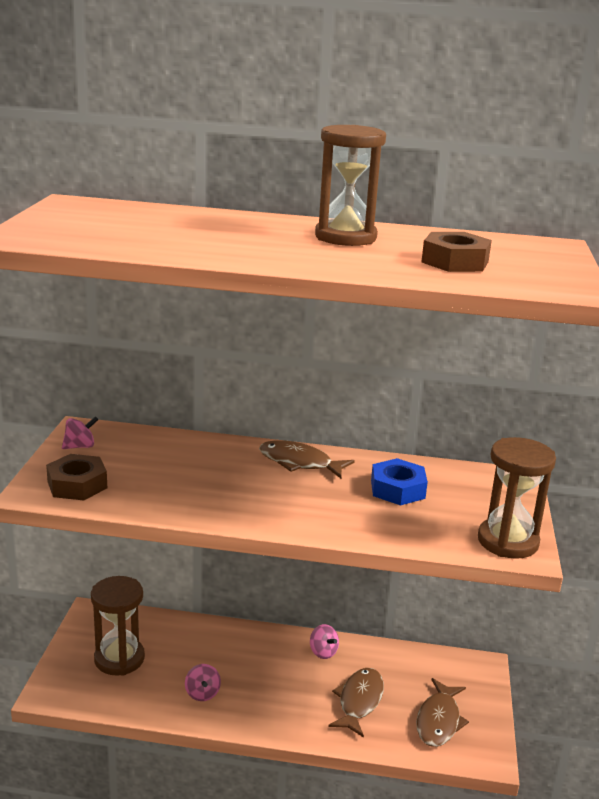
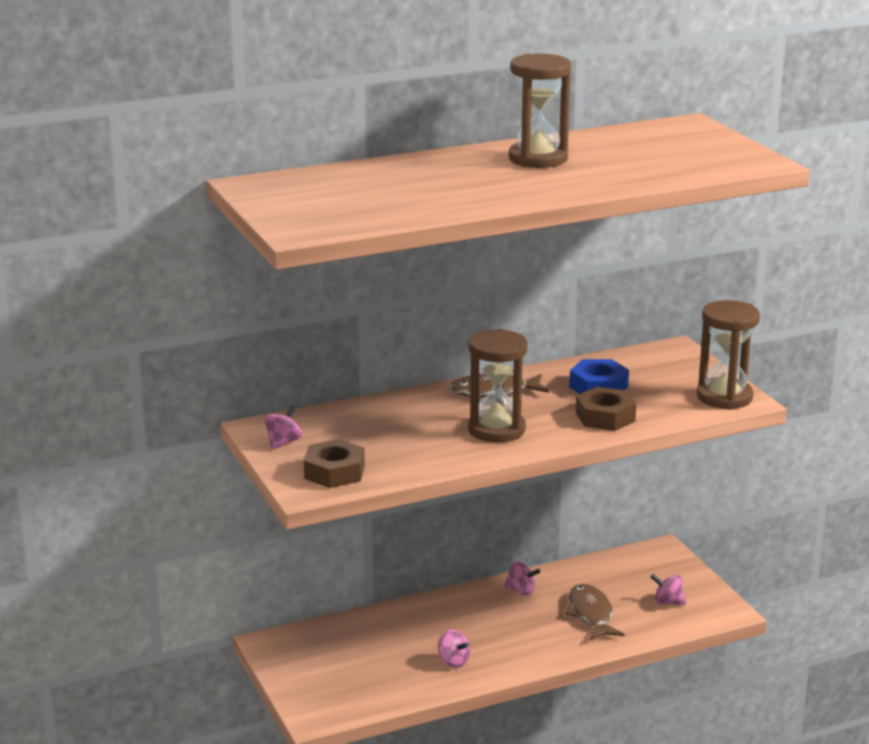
camera: 30 degrees left, 0 degrees up
(119, 659) = (345, 667): brown hourglass -> brown hourglass (496, 430)
(439, 721) = (667, 602): brown fish -> pink spinning top
(455, 262) = (652, 160): brown nut -> brown nut (605, 417)

